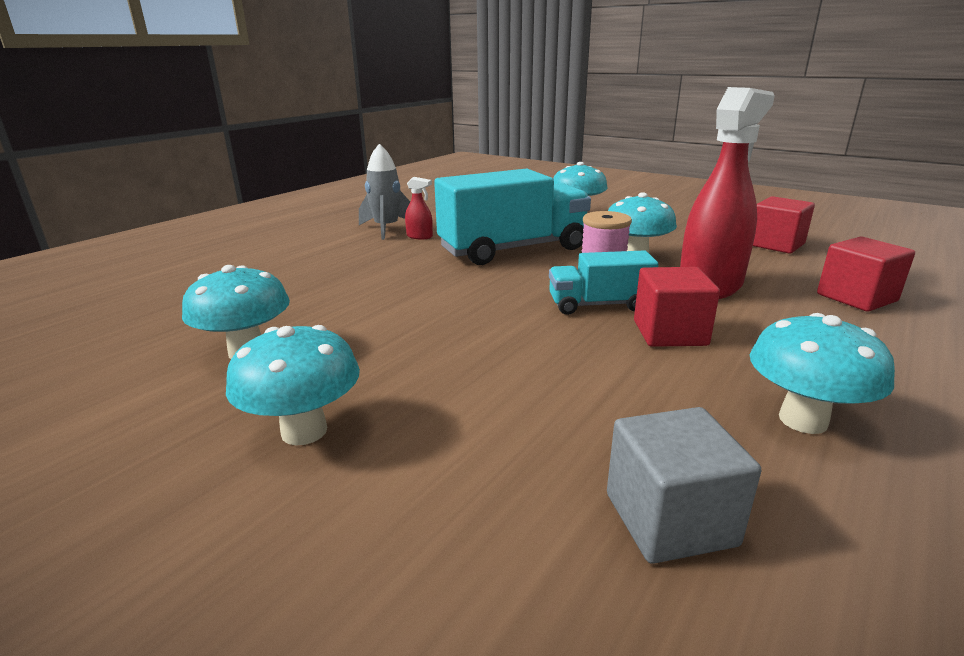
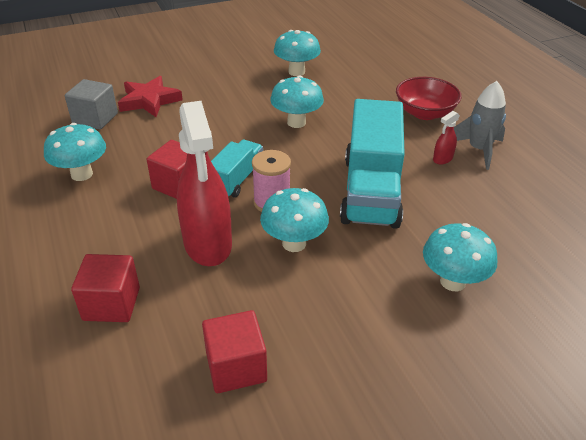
camera: 120 degrees right, 15 degrees up
(304, 431) = (219, 74): turquoise mushroom -> turquoise mushroom (296, 122)
(328, 255) = (424, 113): none -> red bowl
(506, 475) = (149, 101): none -> red star

